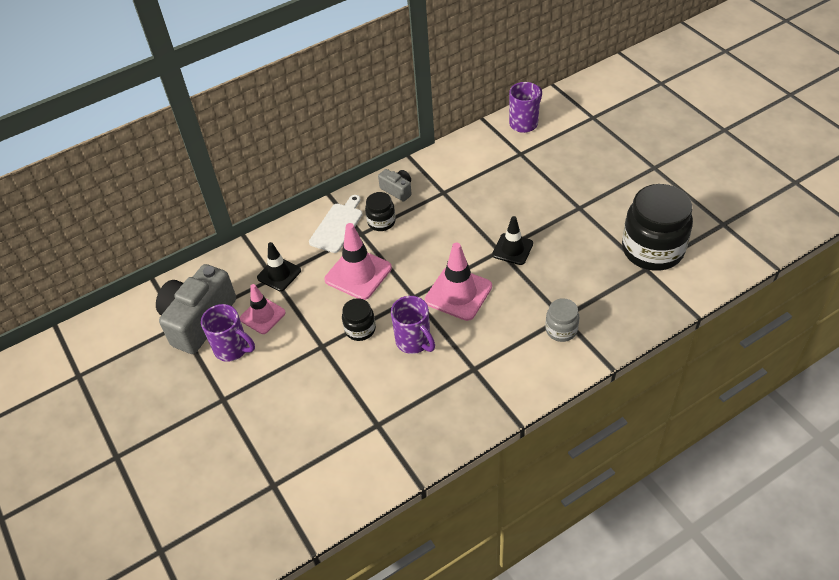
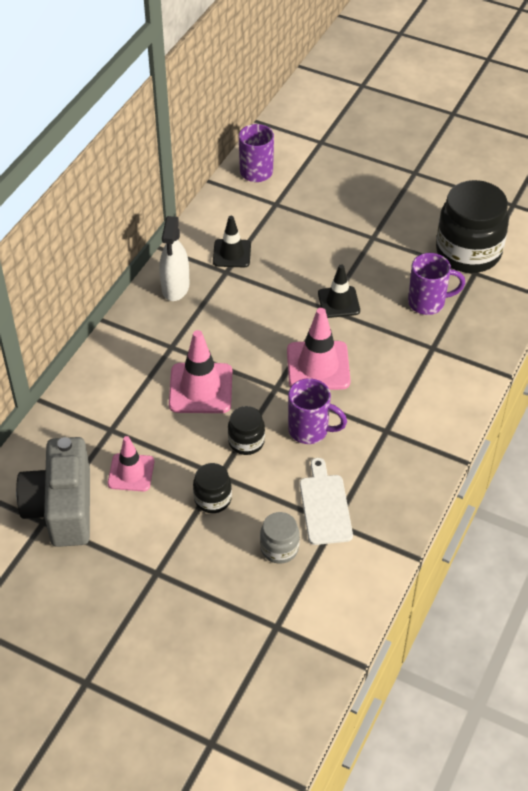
camera: 35 degrees left, 0 degrees up
(232, 349) = (125, 519): purple mug -> purple mug (428, 303)
(279, 274) = (114, 424): black traffic cone -> black traffic cone (232, 253)
(337, 226) = (139, 349): white cutting board -> white cutting board (325, 506)
(381, 222) = (184, 326): black jar -> black jar (213, 499)
(397, 190) = (175, 287): grey camera -> white spray bottle
(561, 330) = (440, 360): grey jar -> grey jar (279, 548)

